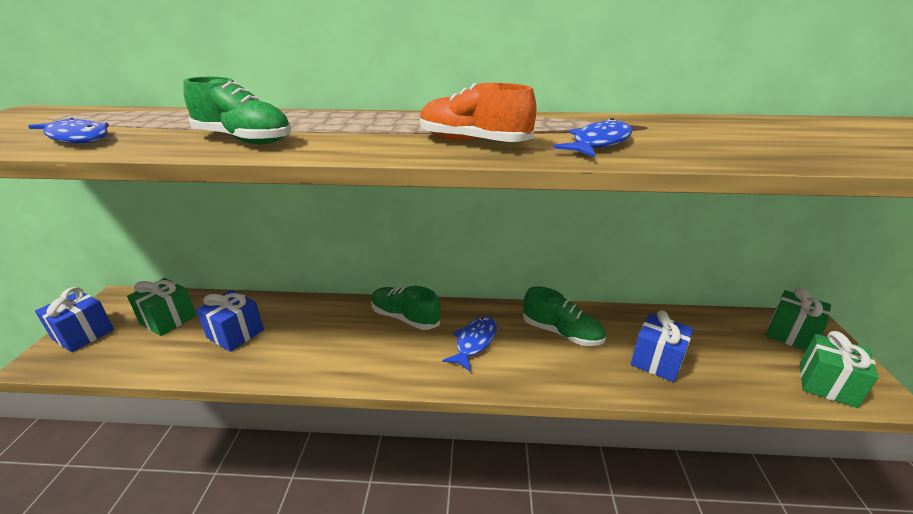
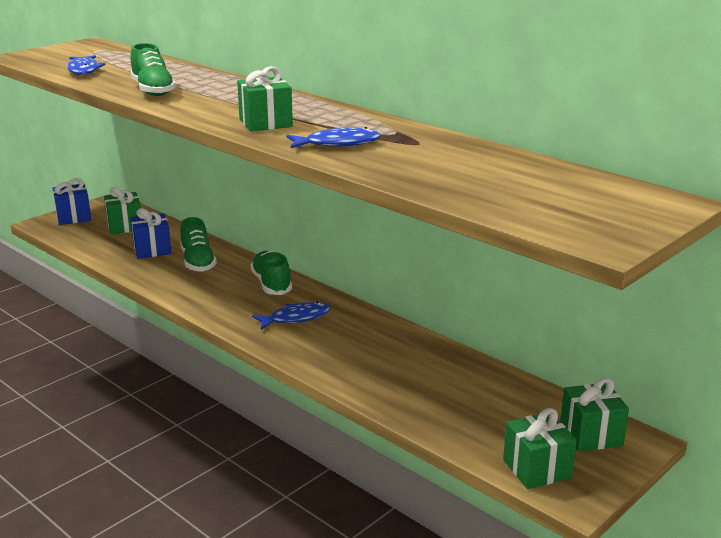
camera: 40 degrees right, 5 degrees down
(473, 142) = (265, 123): orange shoe -> green gift
(561, 332) = (373, 341): green shoe -> green shoe (198, 262)
(656, 361) = (416, 389): blue gift -> none

